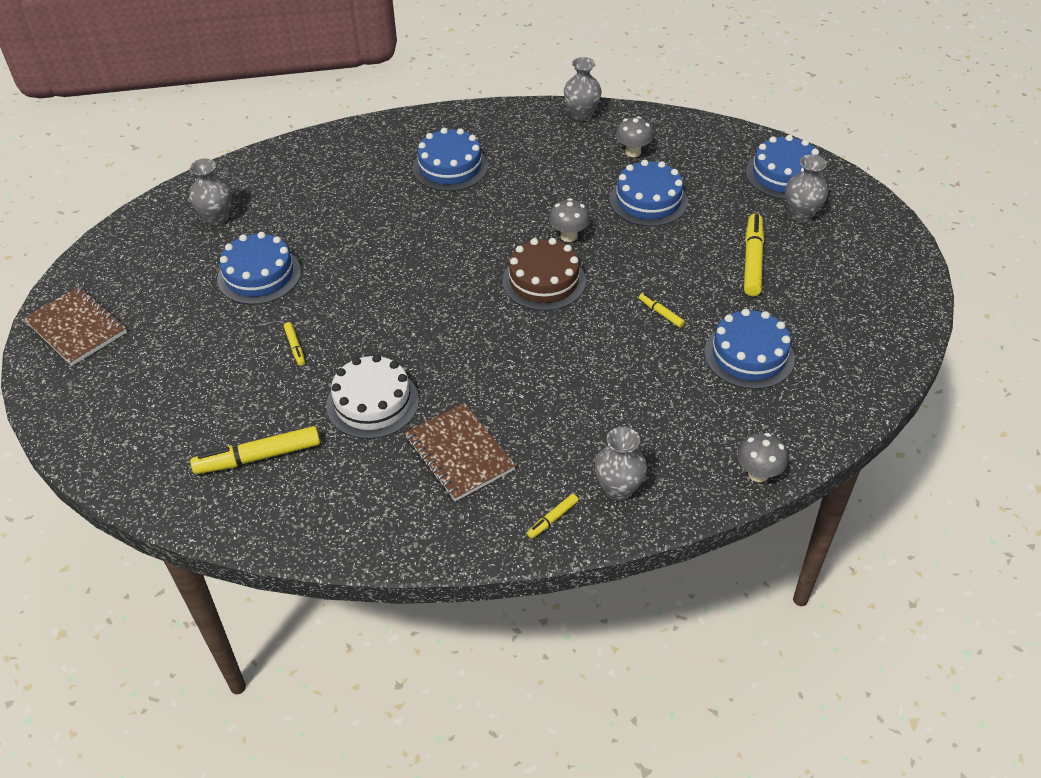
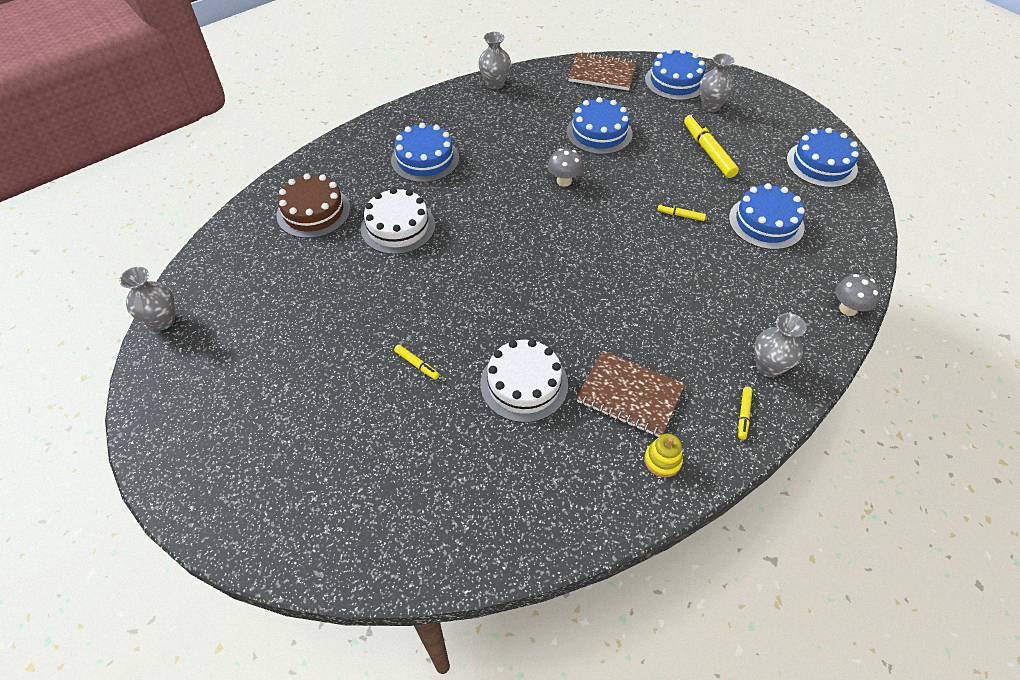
camera: 30 degrees left, 5 degrees up
(77, 328) = (187, 438): brown notebook -> brown notebook (602, 73)
(217, 218) = (250, 277): grey vase -> grey vase (162, 321)
(258, 457) = (465, 480): yellow marker -> none
(259, 275) = (332, 313): blue cake -> blue cake (821, 164)
(374, 221) = (398, 227): none -> white cake
(440, 521) = (662, 460): none -> yellow stacking toy
(544, 281) = (575, 224): brown cake -> brown cake (313, 212)
(633, 152) = (557, 100): grey mushroom -> none

